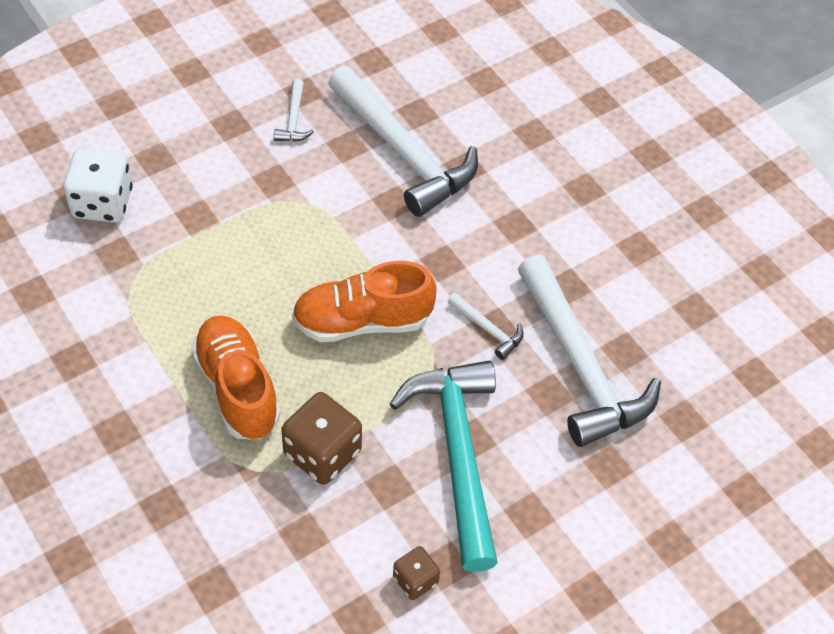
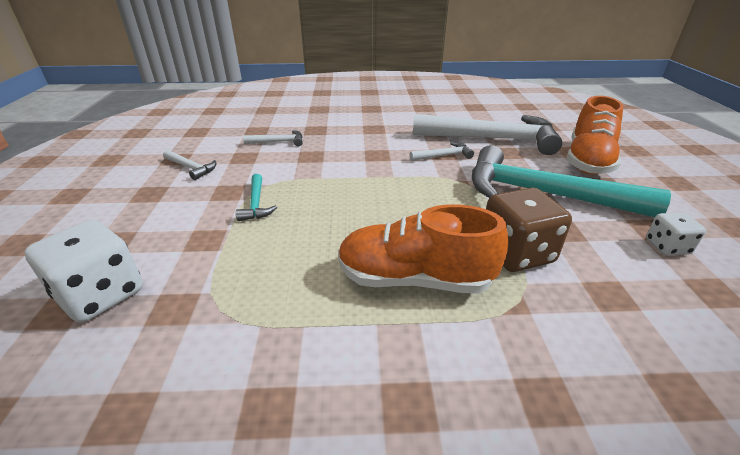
camera: 55 degrees left, 20 degrees down
(269, 216) = (256, 204): none -> turquoise hammer
(362, 321) = (397, 195): orange shoe -> orange shoe (588, 161)
(404, 153) = (278, 142): white hammer -> white hammer, size x0.41
(415, 580) = (667, 247): brown dice -> white dice

